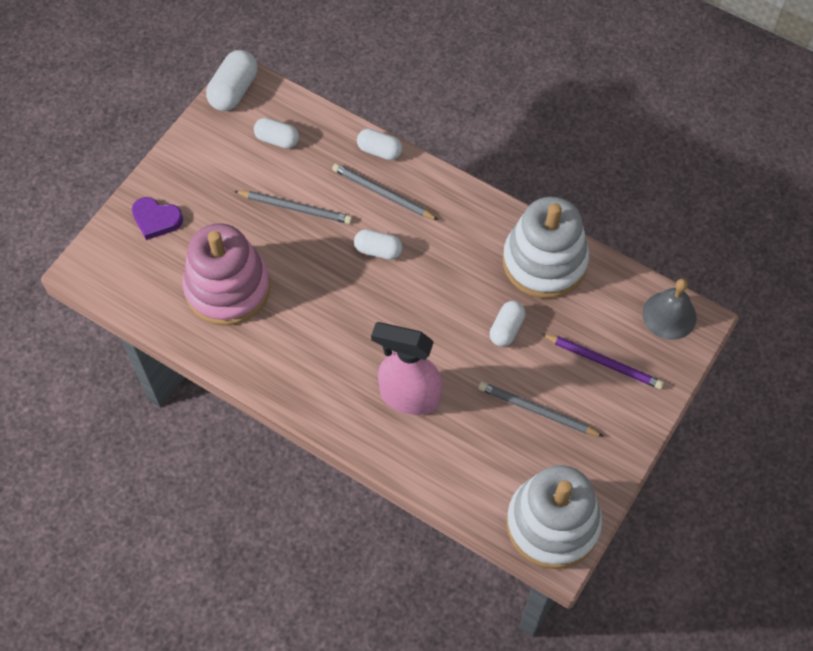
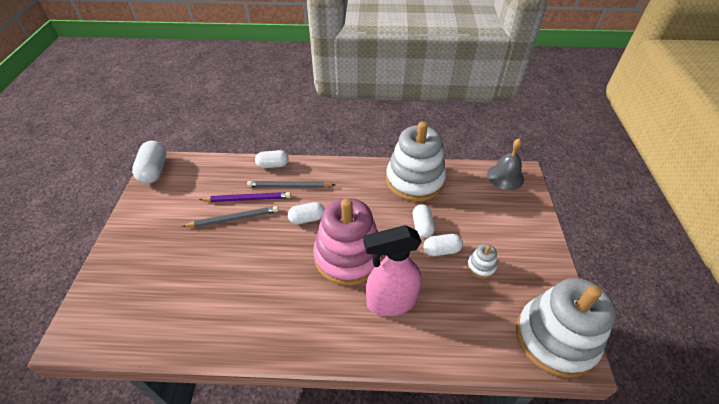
camera: 30 degrees left, 15 degrees down
(156, 219) = (125, 271): purple heart -> none
(227, 288) = (207, 293): pink stacking toy -> pink stacking toy (348, 256)
(277, 139) = (199, 185): white capsule -> white capsule (441, 250)
(537, 411) = (481, 266): grey pencil -> white stacking toy
(603, 362) = (493, 217): purple pencil -> purple pencil (248, 199)

